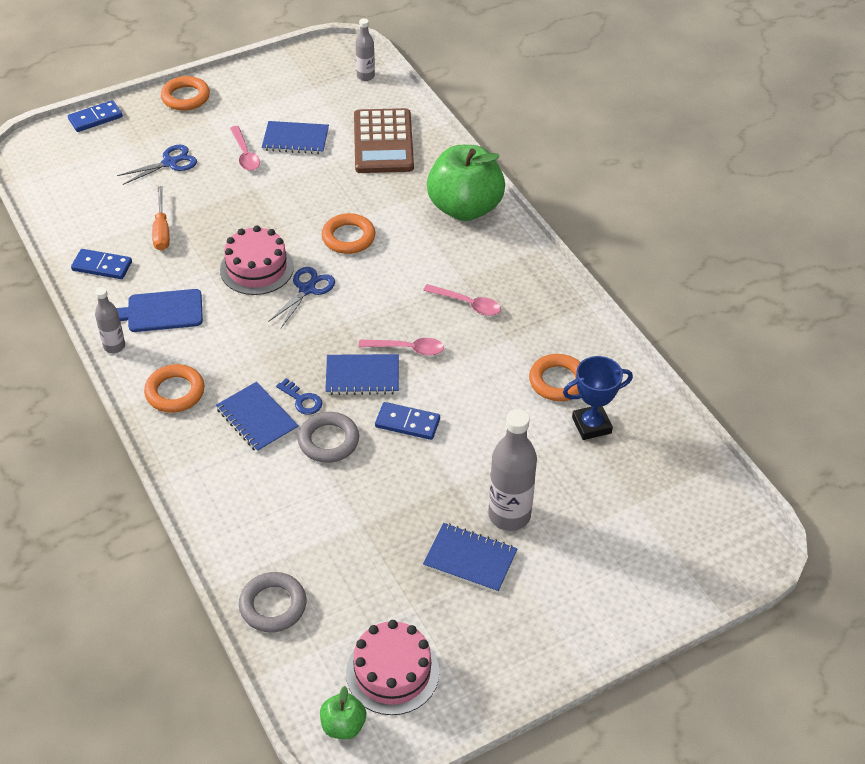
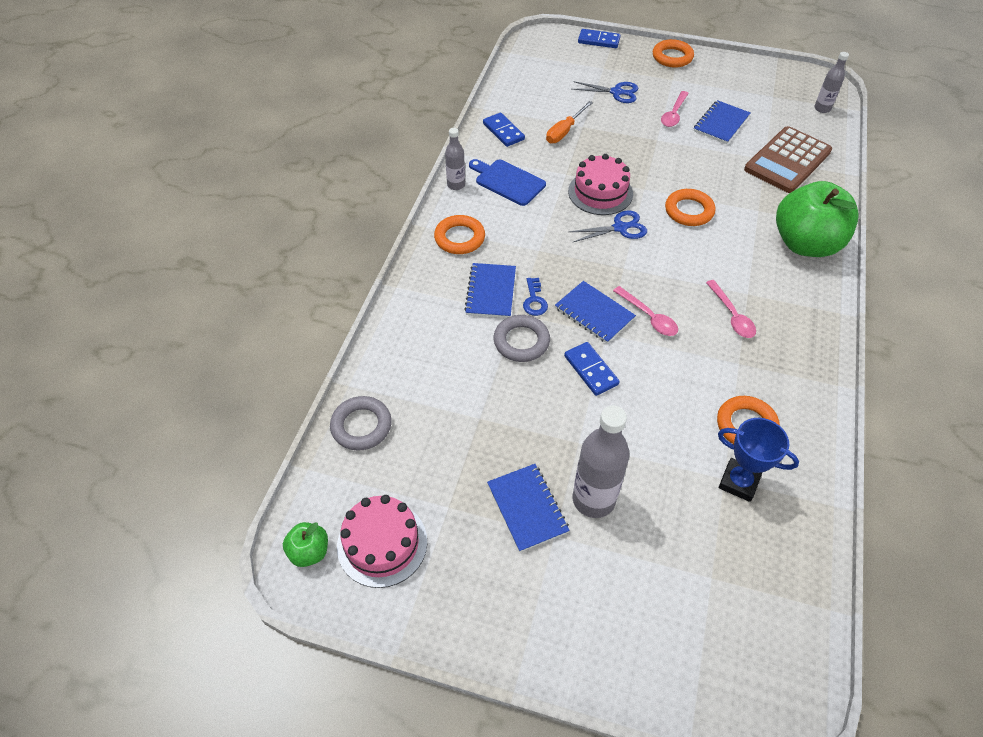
camera: 45 degrees right, 5 degrees up
(295, 140) = (721, 124): blue notebook -> blue notebook turned 75 degrees clockwise

